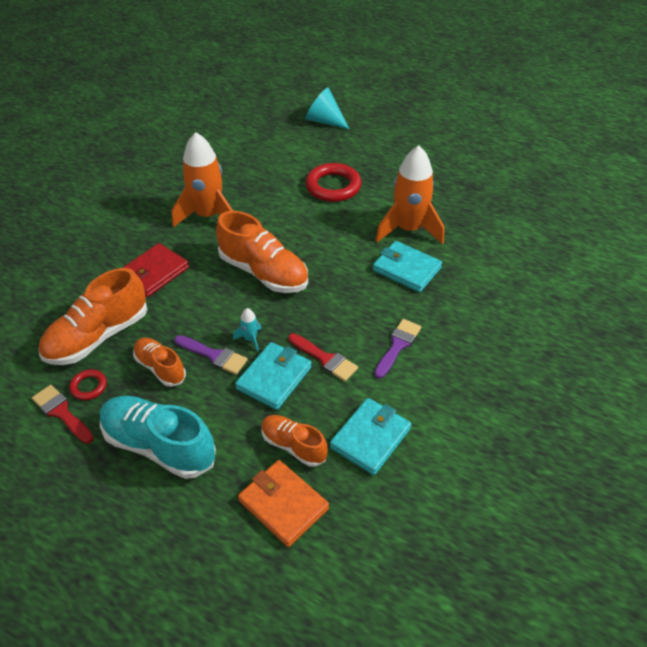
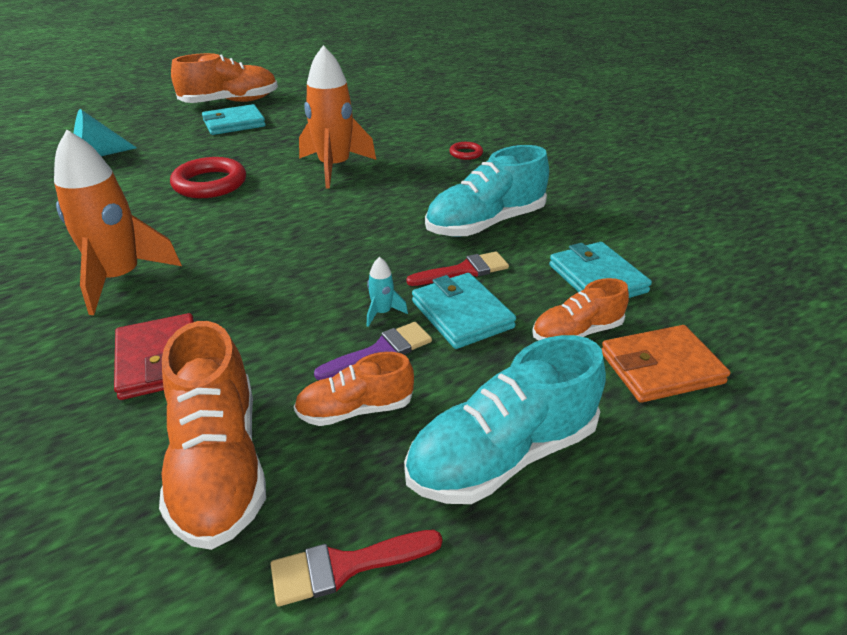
camera: 60 degrees left, 10 degrees down
(89, 386) = (318, 508): red ring -> red ring (466, 153)
(264, 272) = (282, 268): orange shoe -> orange shoe (230, 102)
(397, 346) = (485, 224): purple brush -> turquoise shoe
(406, 269) = (387, 186): turquoise wallet -> turquoise wallet (234, 123)

